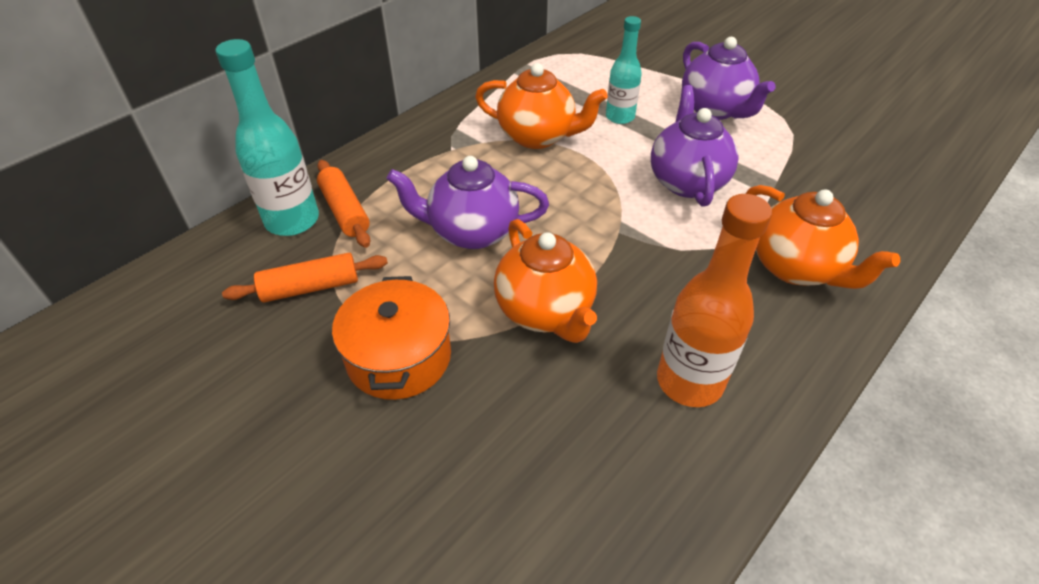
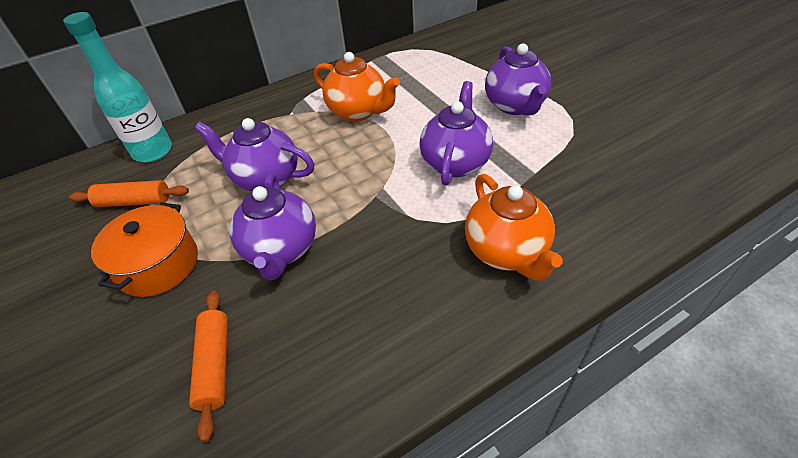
camera: 20 degrees right, 0 degrees up
(345, 211) = (190, 150): orange rolling pin -> orange rolling pin (215, 365)
(545, 311) = (281, 250): orange teapot -> purple teapot
(620, 117) = (432, 103): turquoise bottle -> none
(689, 381) = (357, 332): orange bottle -> none

